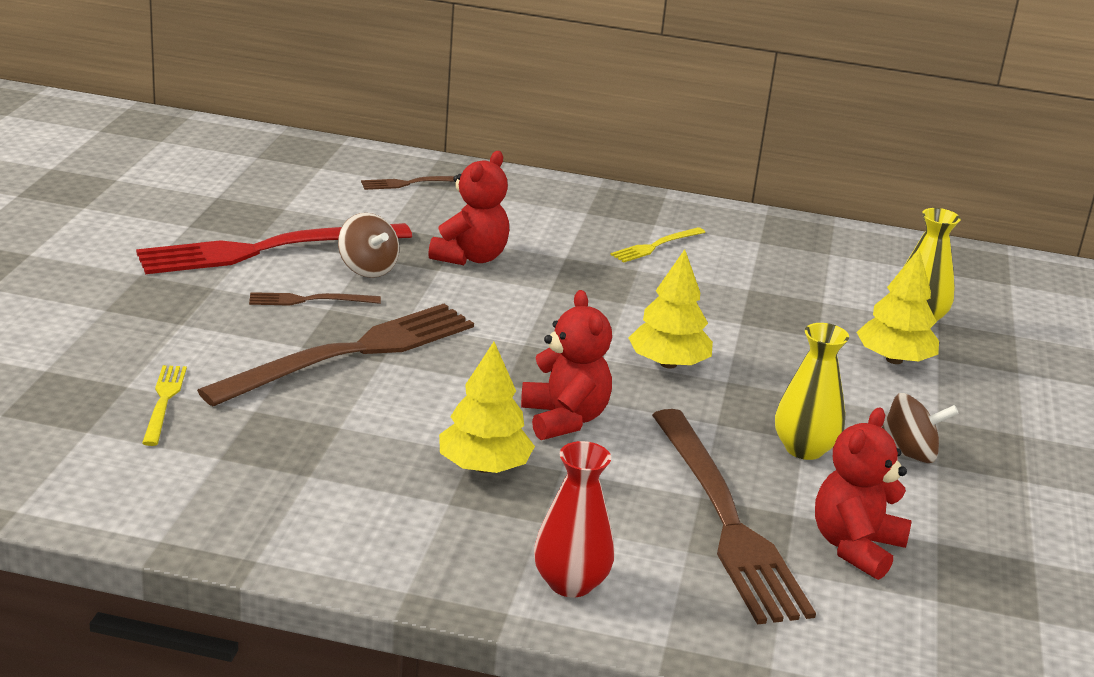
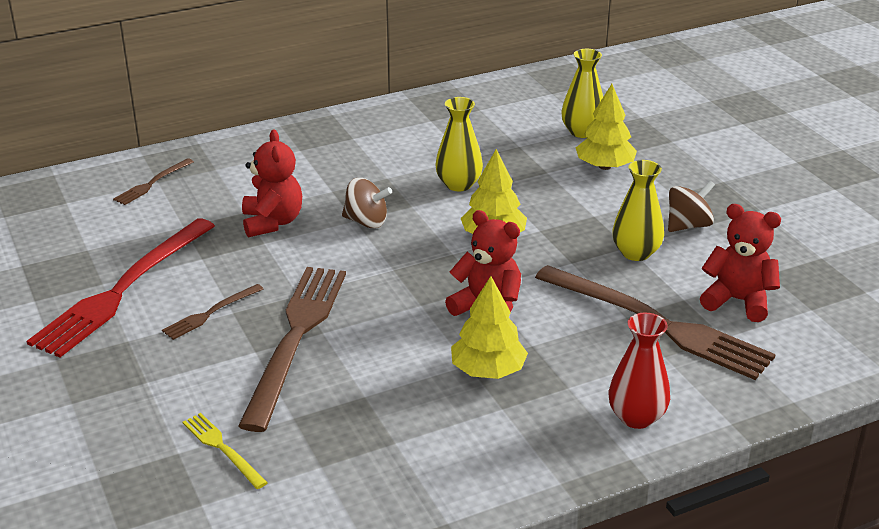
camera: 35 degrees left, 5 degrees up
(367, 269) = (216, 267): brown spinning top -> brown spinning top (366, 222)
(656, 246) = (375, 154): yellow fork -> none
(702, 306) = (458, 184): none -> yellow vase
(855, 547) = (738, 301): red teddy bear -> red teddy bear turned 120 degrees clockwise

